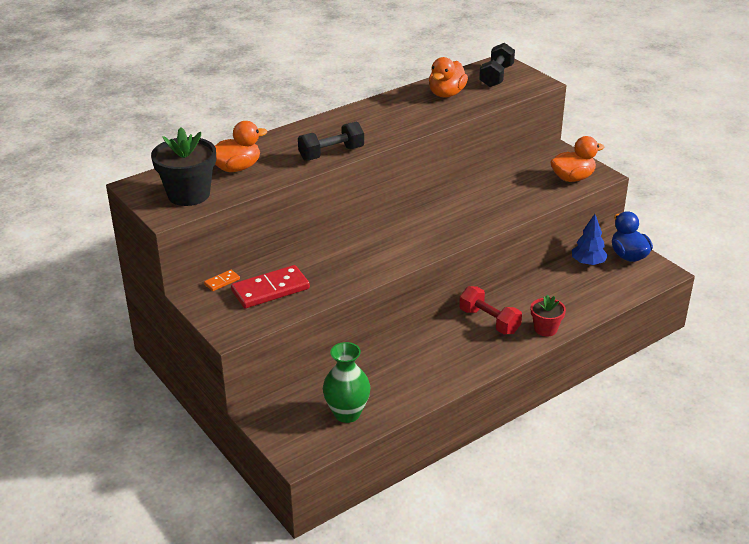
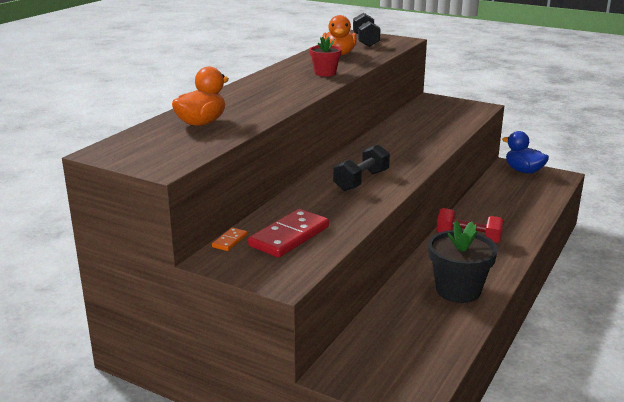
camera: 25 degrees left, 10 degrees down
(189, 194) = (171, 149): black flower pot -> black flower pot (458, 290)
(331, 154) = (286, 100): black dumbbell -> black dumbbell (361, 181)
(347, 413) = (421, 346): green vase -> none
(545, 329) = (520, 233): red flower pot -> red flower pot (325, 73)
(572, 178) = (463, 111): orange duck -> none
(588, 263) = (499, 181): blue tree -> none

